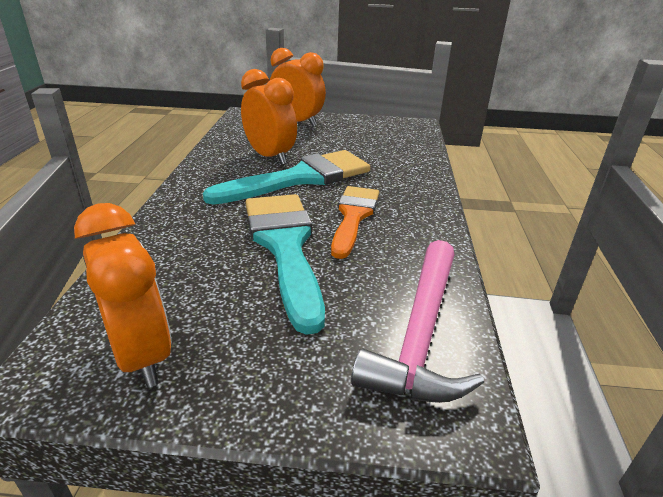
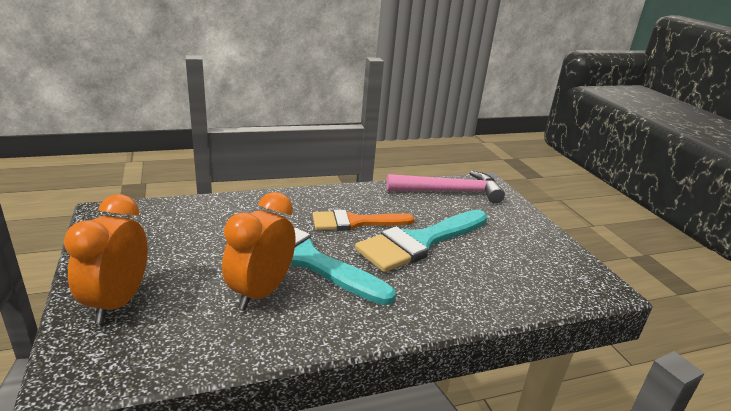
camera: 115 degrees left, 5 degrees down
(142, 354) = (554, 262): orange clock -> none

